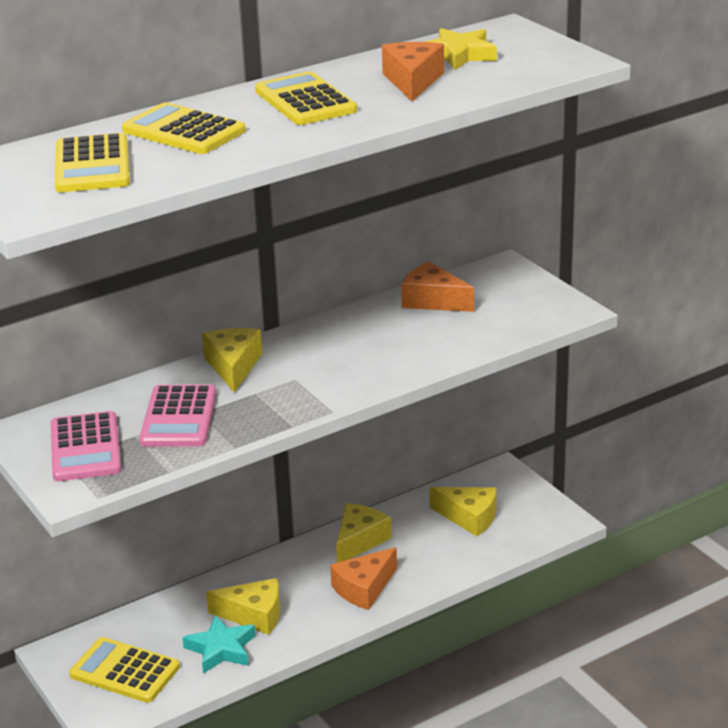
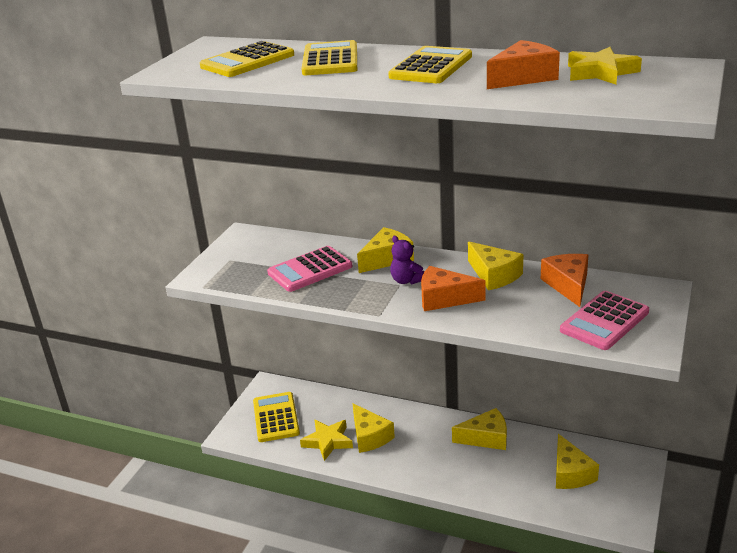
camera: 55 degrees right, 0 degrees up
(85, 448) = (247, 259): pink calculator -> pink calculator (604, 321)
(221, 649) = (327, 441): turquoise star -> yellow star
(294, 372) = (406, 280): none -> purple teddy bear
(359, 326) = (494, 275): none -> yellow cheese
(364, 588) = (443, 467): orange cheese -> orange cheese (444, 298)

